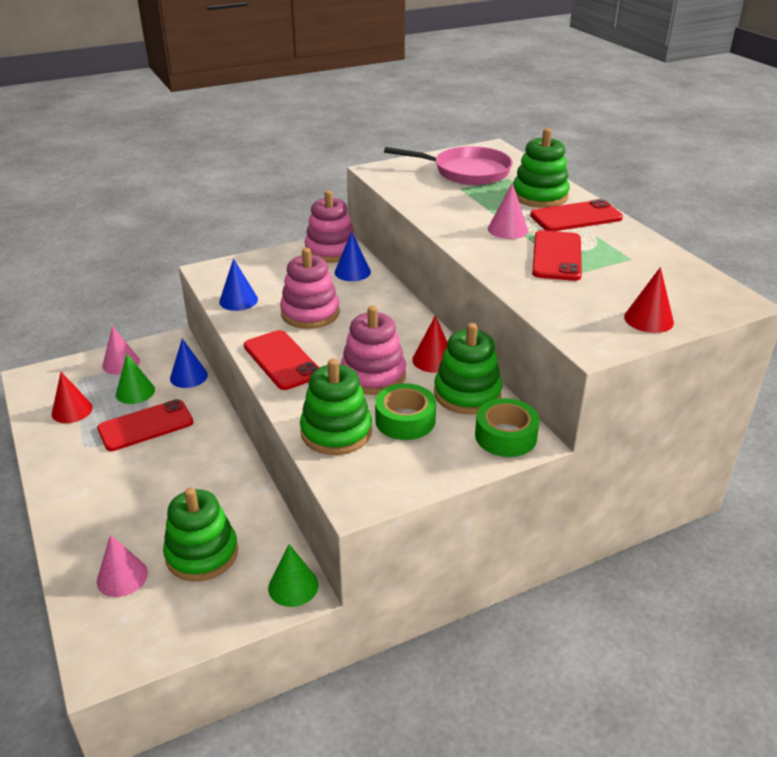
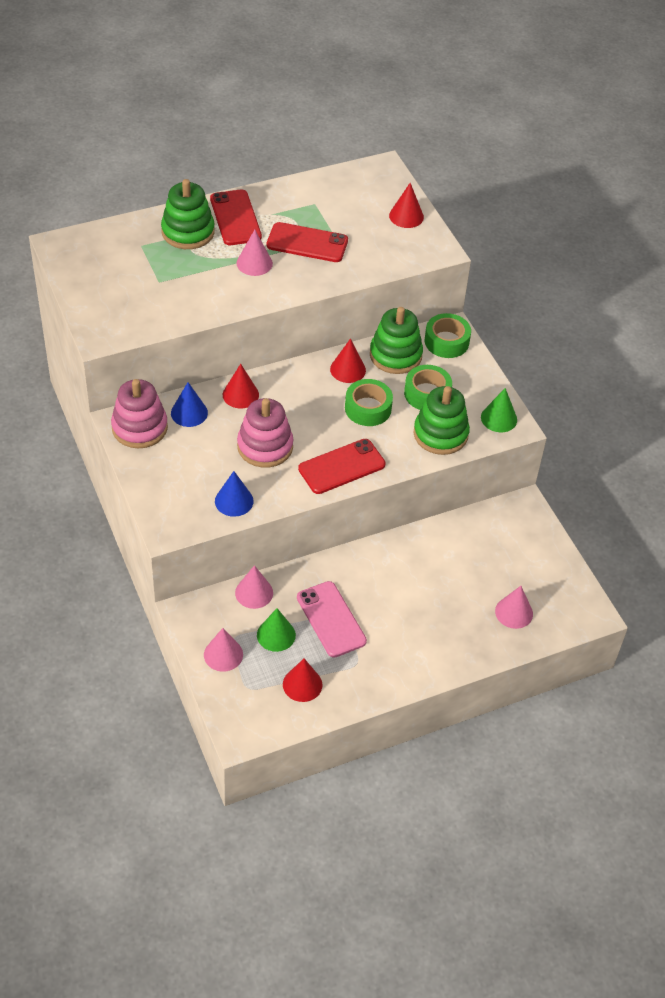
camera: 90 degrees left, 15 degrees up
(146, 426) = (331, 619): red phone -> pink phone
(188, 376) = (254, 592): blue cone -> pink cone
(202, 554) = (490, 564): green stacking toy -> none
(293, 586) = (520, 509): green cone -> green cone (499, 418)
(373, 375) = (368, 408): pink stacking toy -> green tape
(381, 296) = (240, 394): none -> red cone
(466, 172) = (120, 272): pink pan -> none

